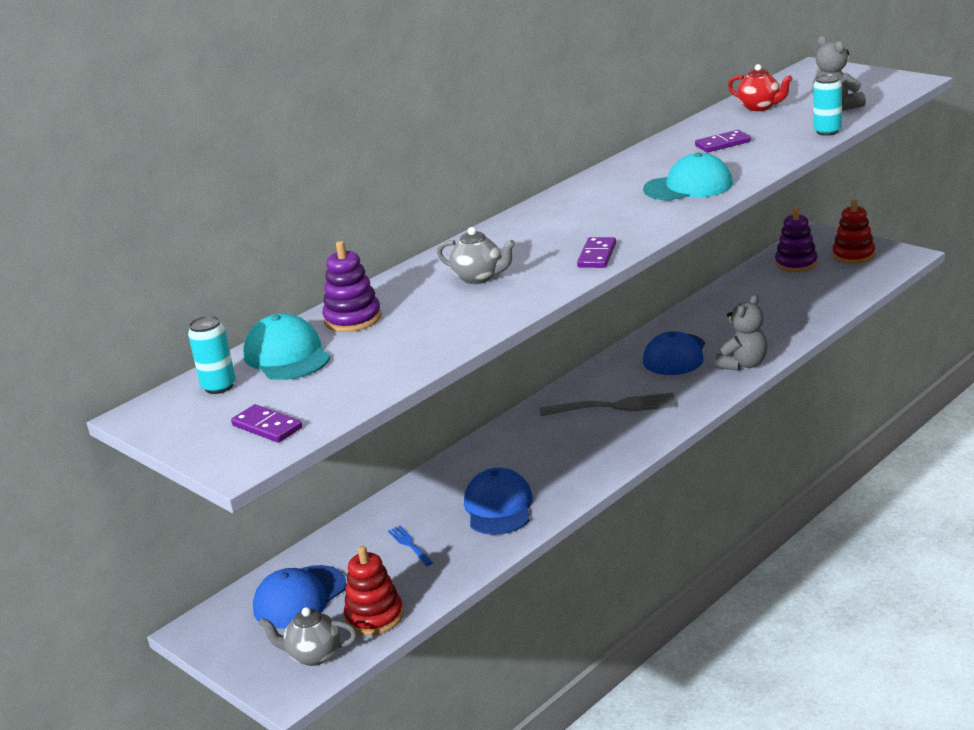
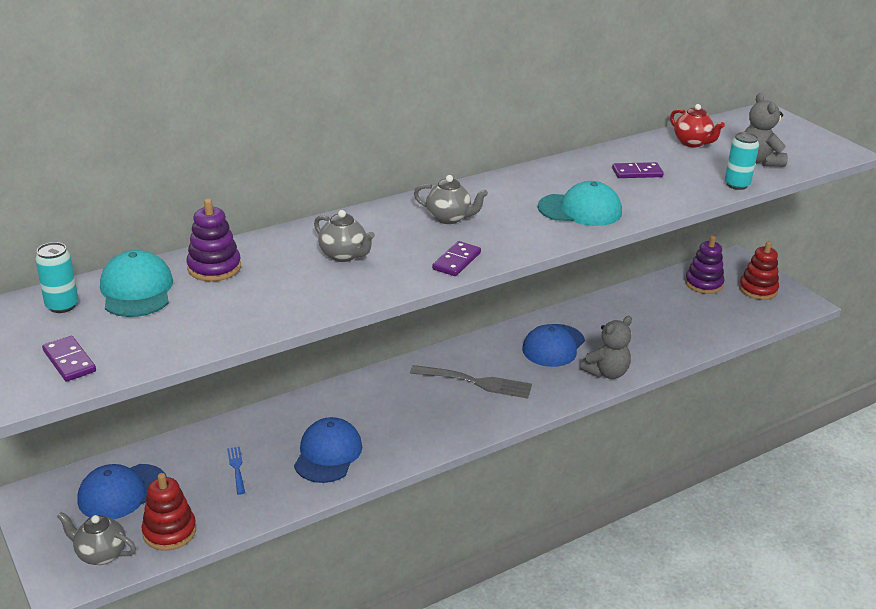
camera: 10 degrees right, 5 degrees up
(562, 223) = (449, 218): none -> grey teapot

